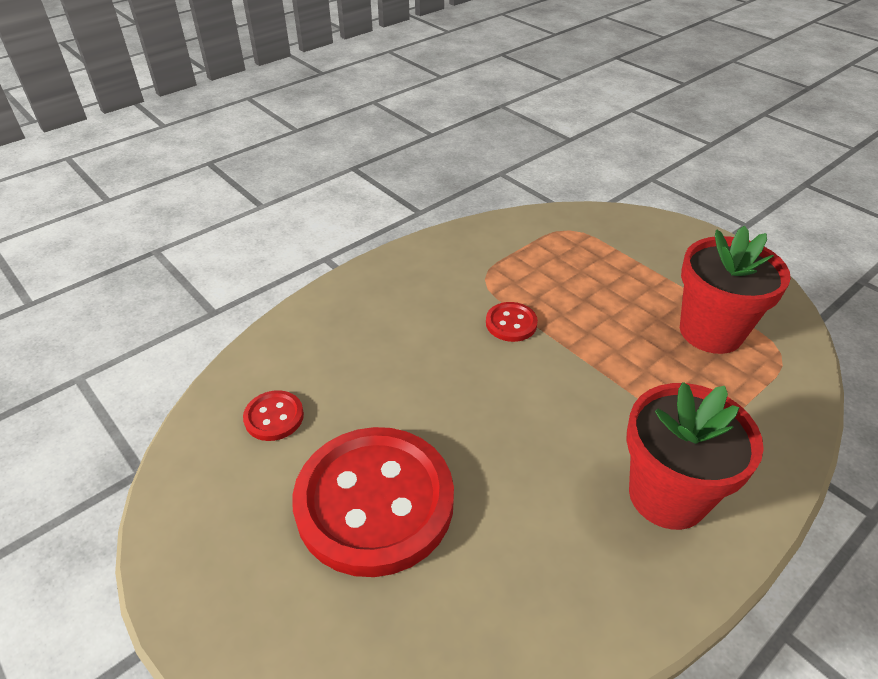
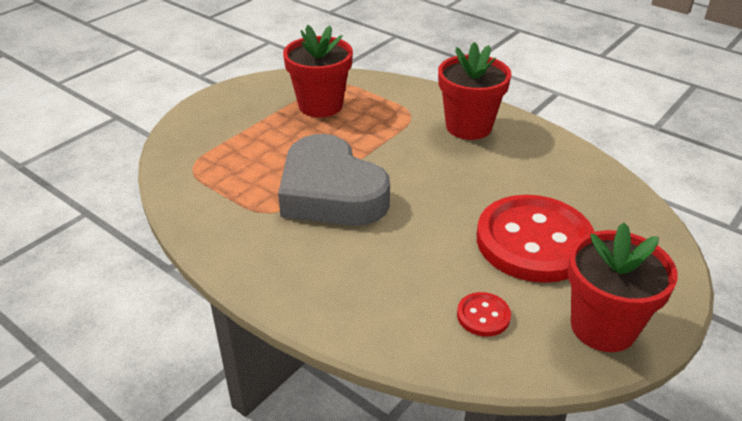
camera: 100 degrees left, 5 degrees down
(206, 528) = (603, 327): none -> red flower pot
(511, 323) = (330, 193): red button -> grey heart

